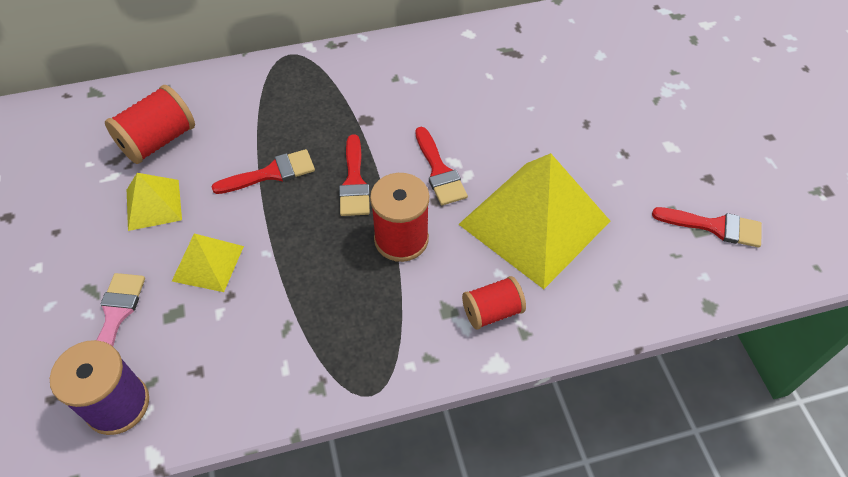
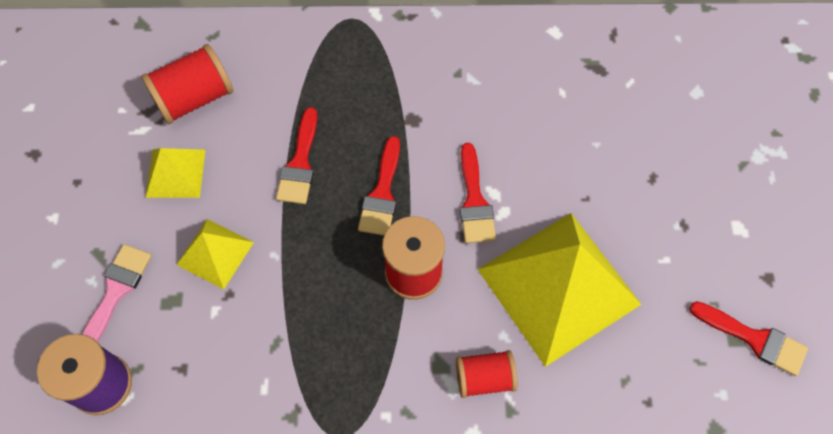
camera: 15 degrees right, 10 degrees up
(271, 173) = (300, 163): red brush -> red brush turned 105 degrees clockwise

